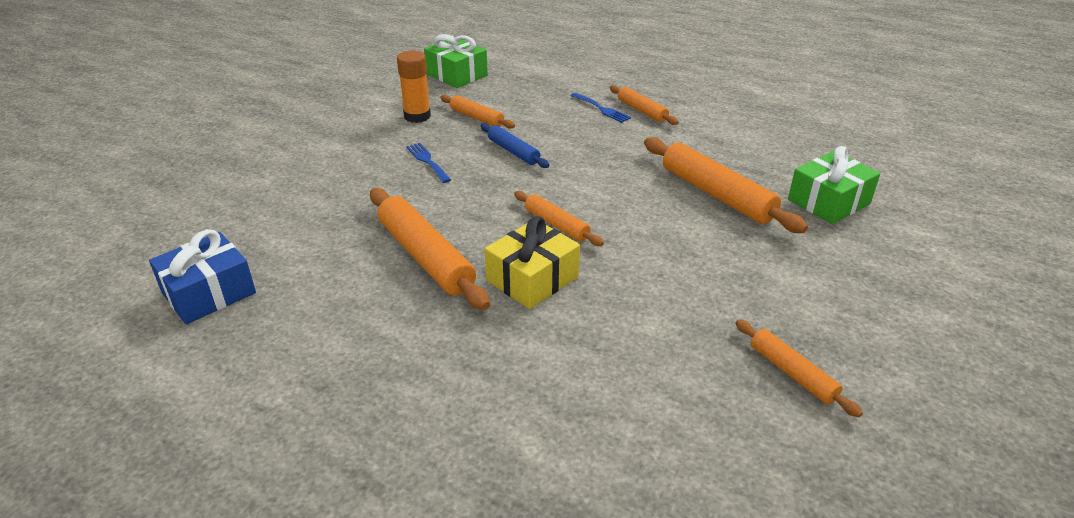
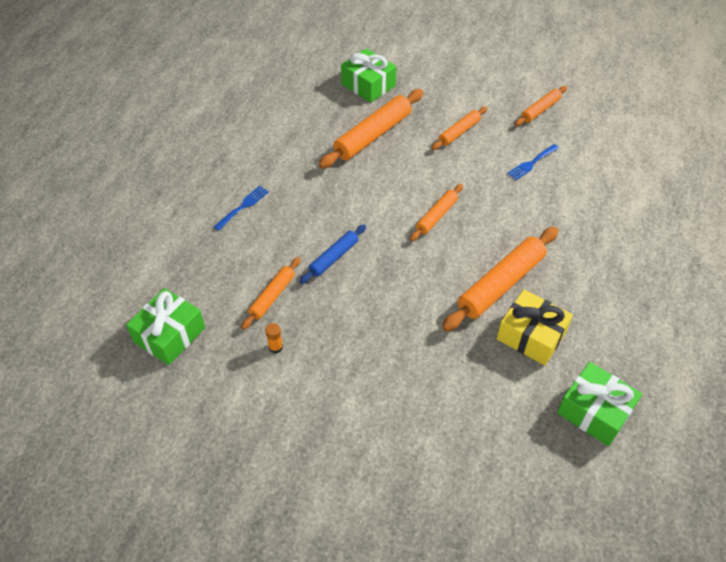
camera: 100 degrees left, 15 degrees up
(209, 293) = (594, 411): blue gift -> green gift
(417, 116) = (275, 347): orange glue stick -> orange glue stick, size x0.50
(427, 161) = (363, 316): blue fork -> blue fork (531, 163)
(532, 279) = (503, 221): yellow gift -> yellow gift (531, 336)
(642, 111) = (244, 179): orange rolling pin -> orange rolling pin (459, 132)

